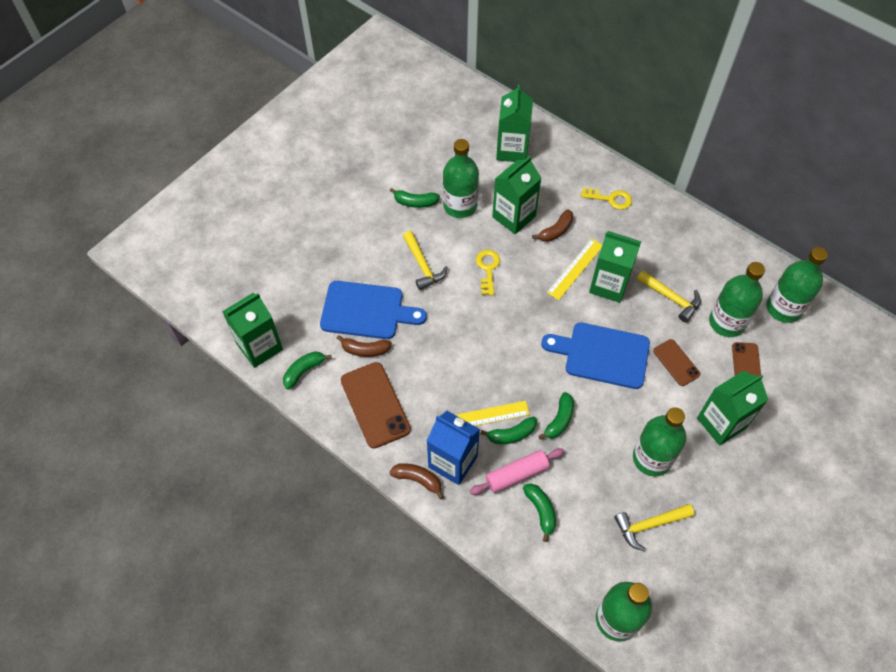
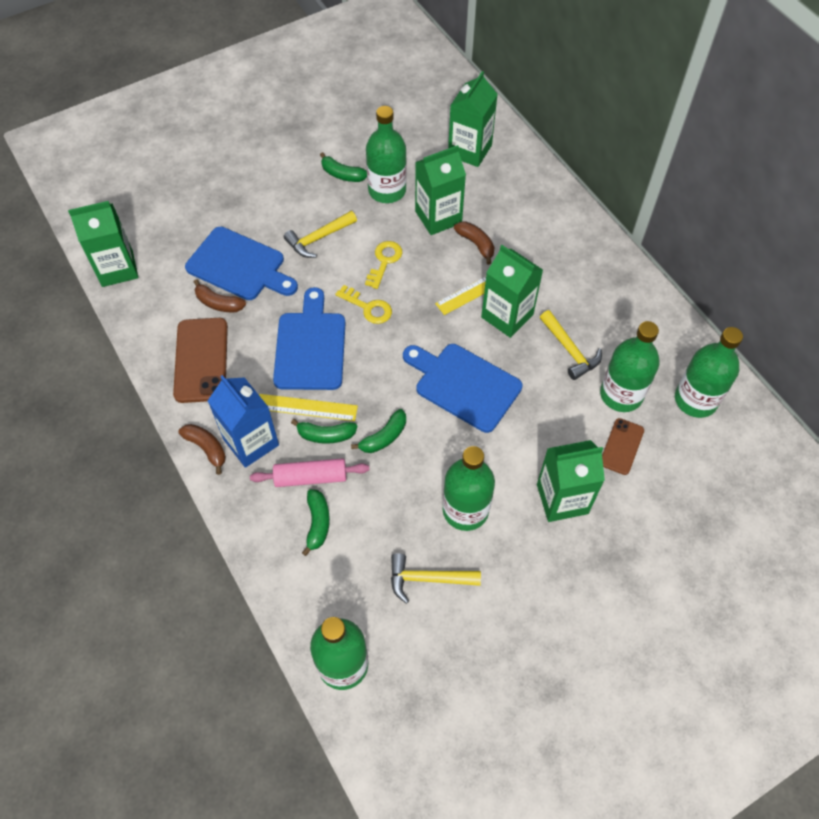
camera: 20 degrees right, 0 degrees up
(304, 371) = (148, 305): green banana -> none
(423, 265) = (318, 238): yellow hammer -> yellow hammer turned 60 degrees clockwise
(462, 362) = (310, 346): none -> blue cutting board
(556, 231) = (476, 244): brown banana -> brown banana turned 105 degrees counterclockwise
(610, 199) = (552, 229): yellow key -> yellow key (368, 307)
(676, 362) = (542, 419): brown phone -> none

